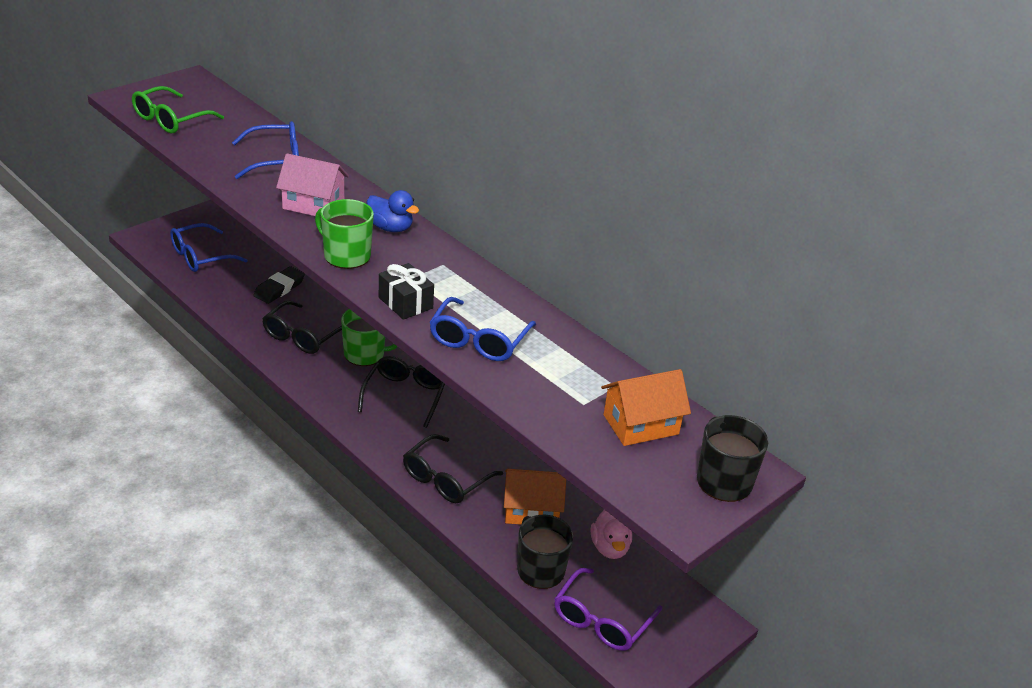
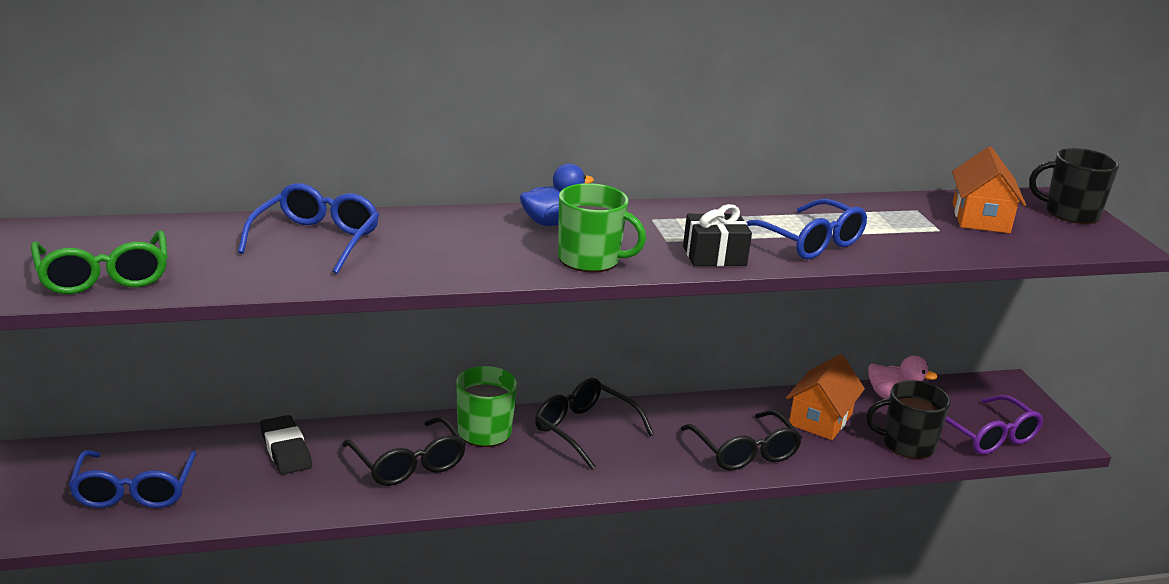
camera: 60 degrees left, 10 degrees down
(313, 204) = (455, 247): pink house -> none
(346, 255) = (590, 260): green mug -> green mug turned 135 degrees counterclockwise

